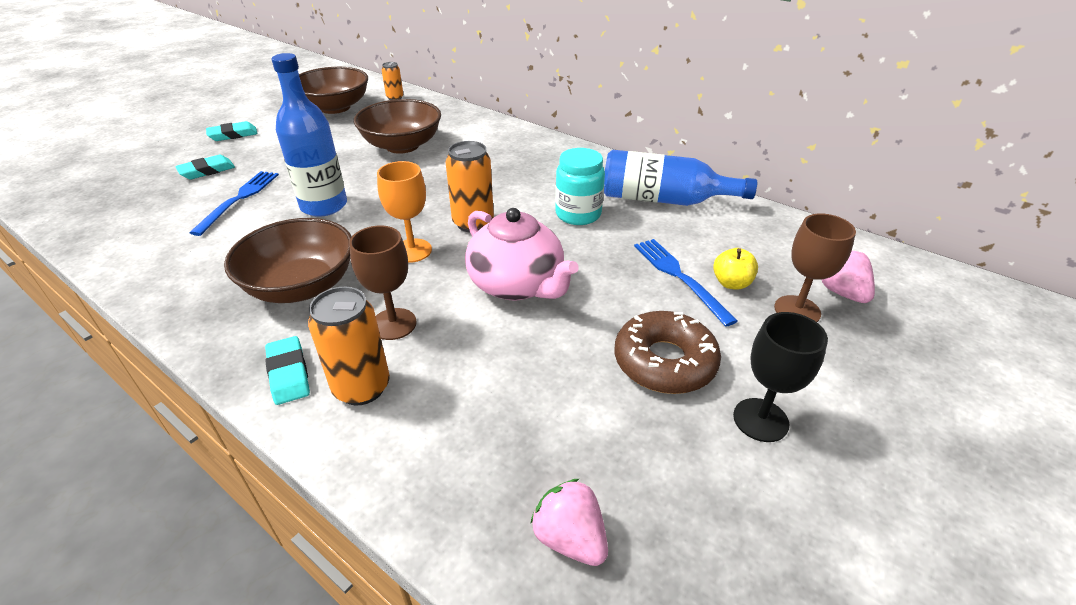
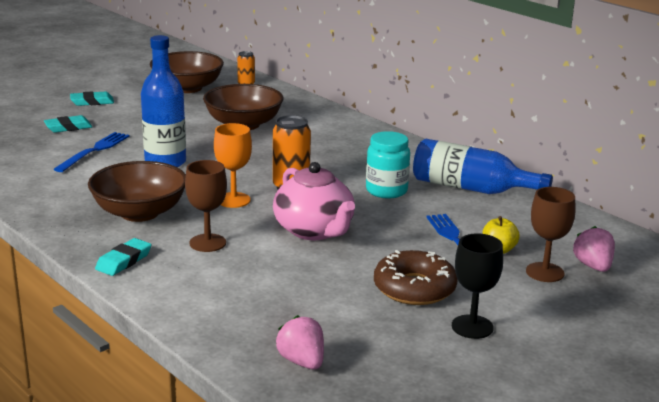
camera: 10 degrees right, 15 degrees down
(289, 373) = (124, 261): turquoise eraser -> turquoise eraser turned 45 degrees clockwise
(362, 387) = (176, 274): orange can -> none

